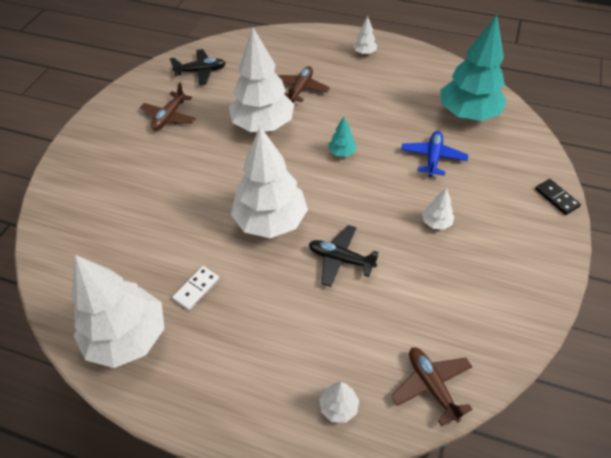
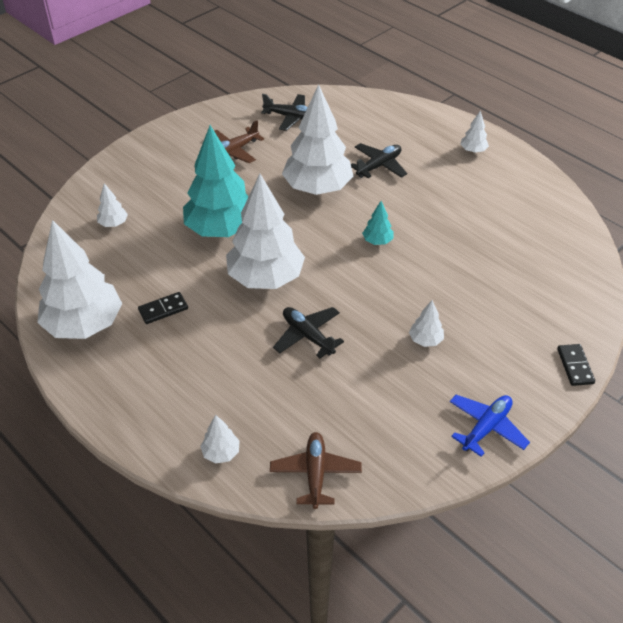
camera: 25 degrees right, 5 degrees down
(96, 224) = (113, 224): none -> white tree
(196, 289) = (163, 309): white domino -> black domino
(301, 89) = (379, 166): brown plane -> black plane
(433, 158) = (469, 279): blue plane -> blue plane (486, 427)
(468, 114) = (541, 250): turquoise tree -> turquoise tree (221, 229)

